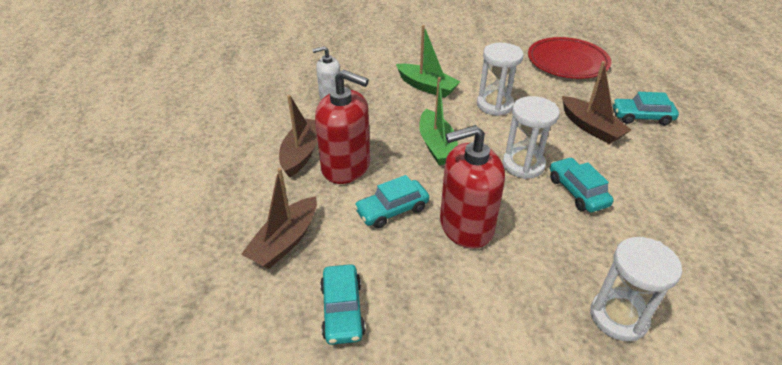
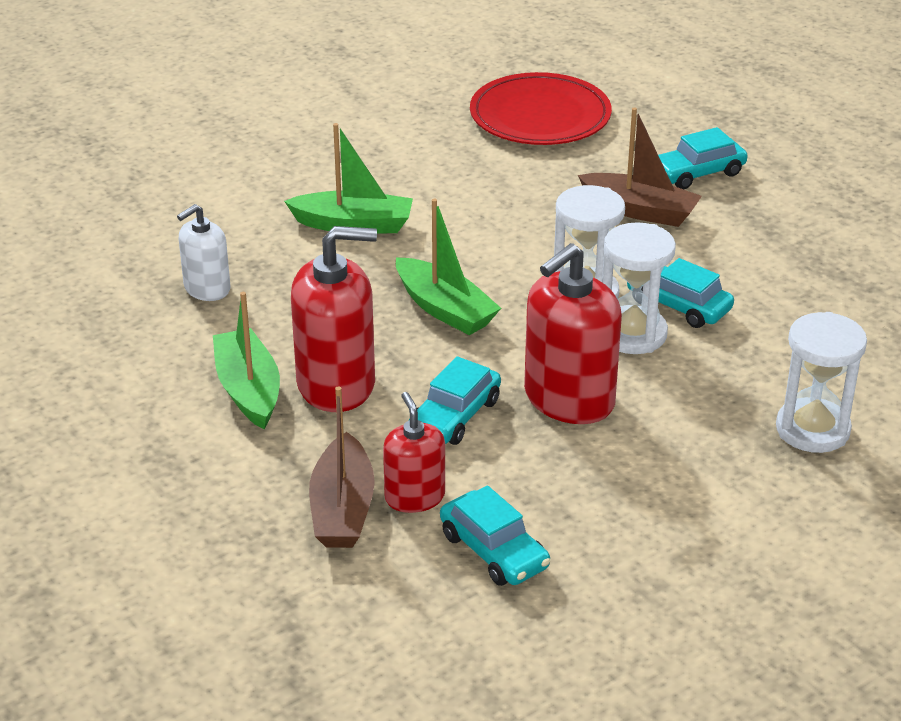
camera: 30 degrees left, 5 degrees down
(301, 153) = (248, 390): brown boat -> green boat
(328, 251) = (414, 497): none -> red soap dispenser
(494, 105) = (482, 221): white hourglass -> white hourglass (632, 334)

